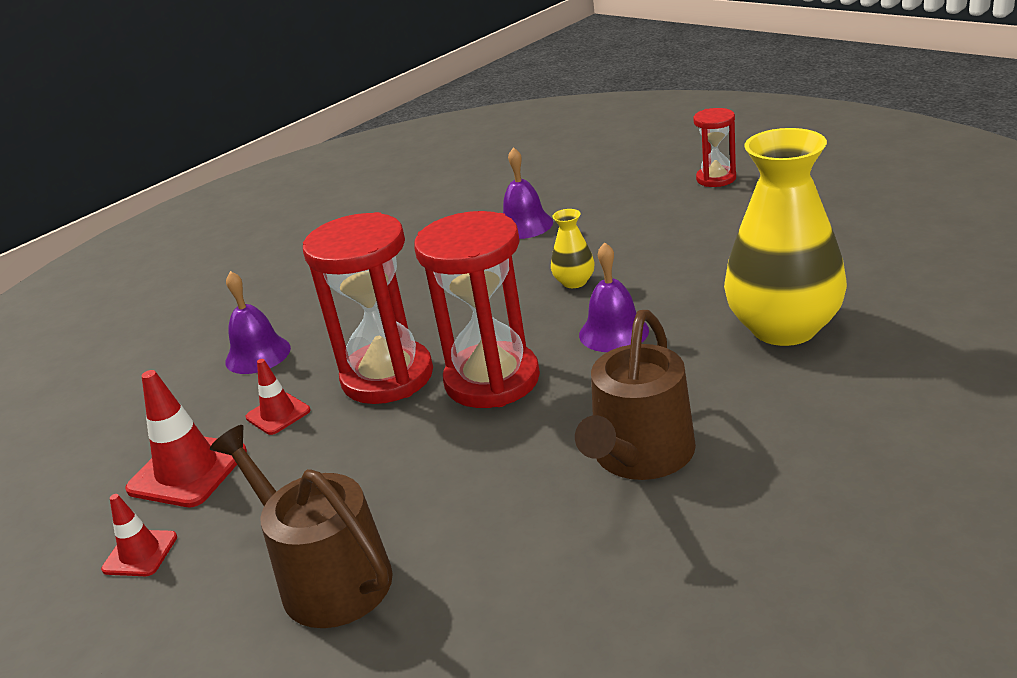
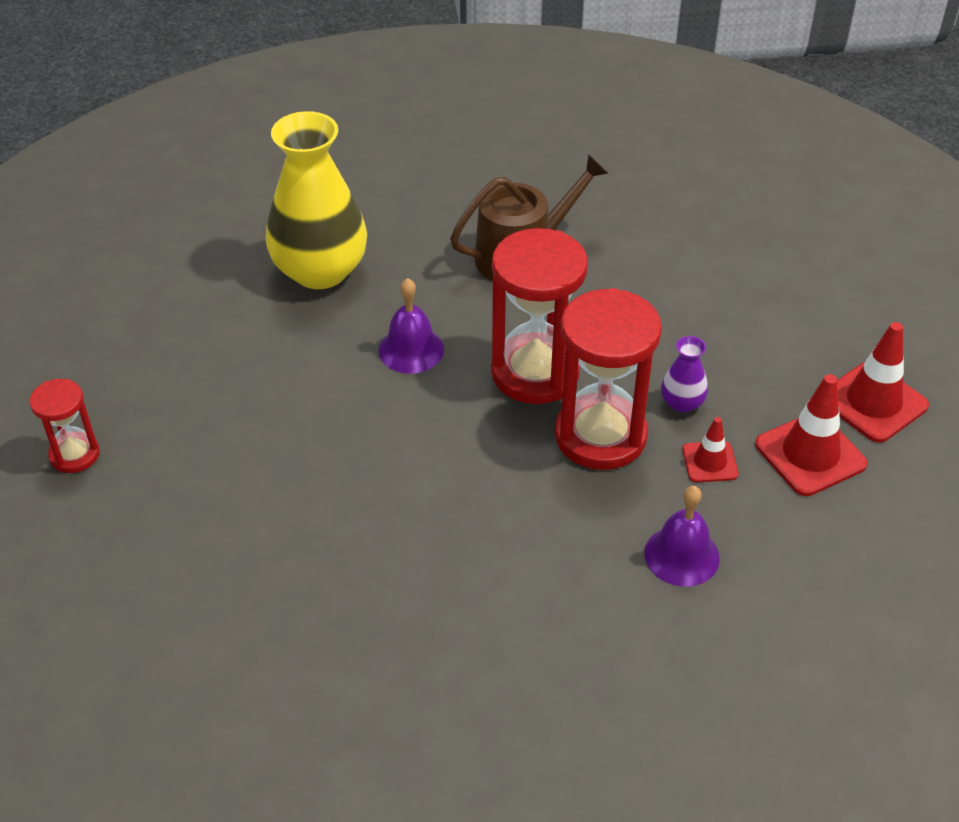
camera: 145 degrees left, 15 degrees up
(140, 553) = (873, 402): red traffic cone -> red traffic cone, size x1.73
(326, 576) = (761, 306): brown watering can -> none
(338, 437) = (682, 403): none -> purple vase
(524, 225) = (291, 543): purple bell -> none
(574, 282) = (362, 423): yellow vase -> none

